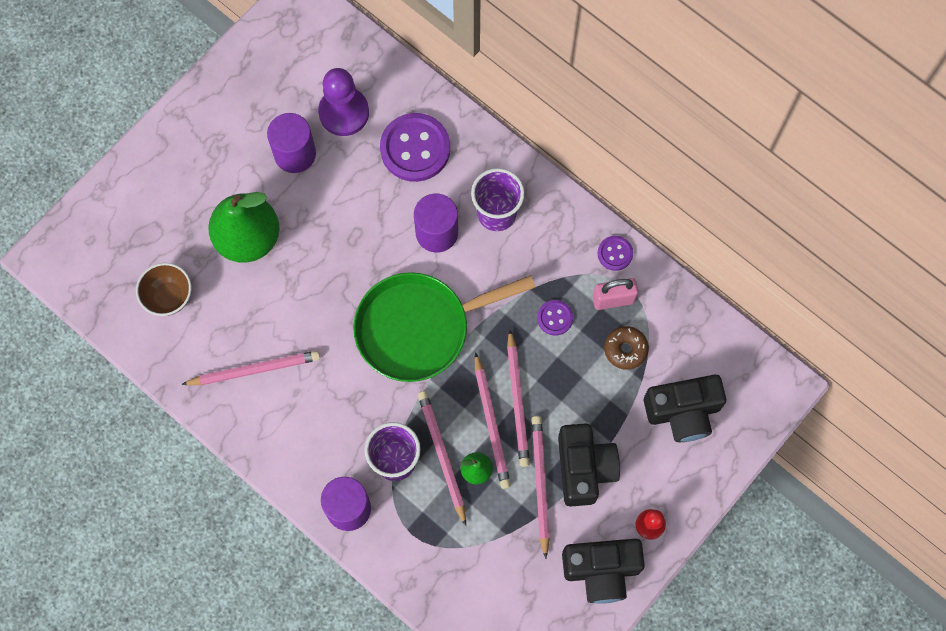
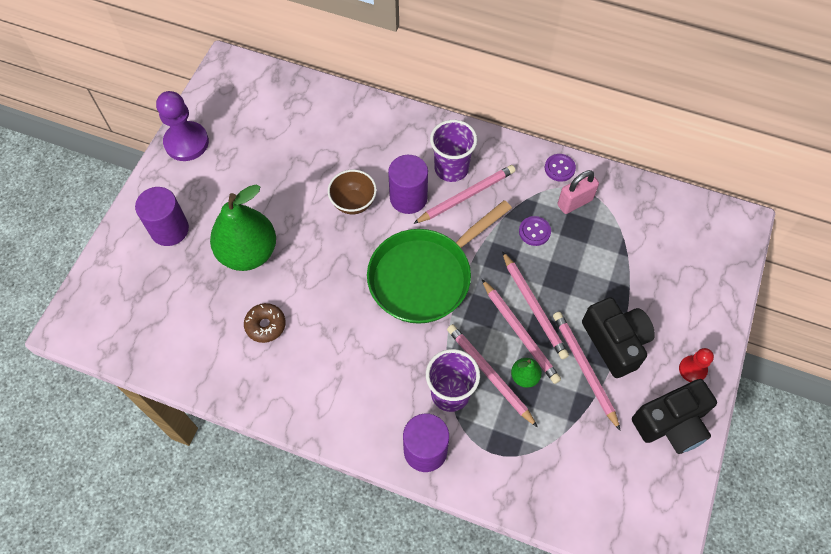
camera: 20 degrees left, 10 degrees down
(169, 297) = (193, 323): brown bowl -> brown bowl (353, 203)
(254, 370) = (293, 359): pink pencil -> pink pencil (466, 196)
(295, 154) = (265, 176): purple cylinder -> purple cylinder (169, 229)
(344, 112) = (294, 133): purple pawn -> purple pawn (186, 142)
(415, 148) = (364, 142): purple button -> none
(625, 349) = (603, 237): brown donut -> brown donut (265, 325)
(683, 412) = (673, 269): black camera -> none

